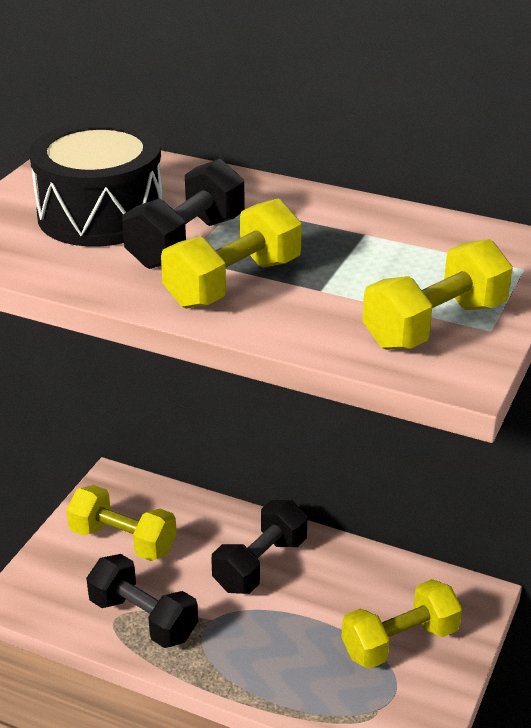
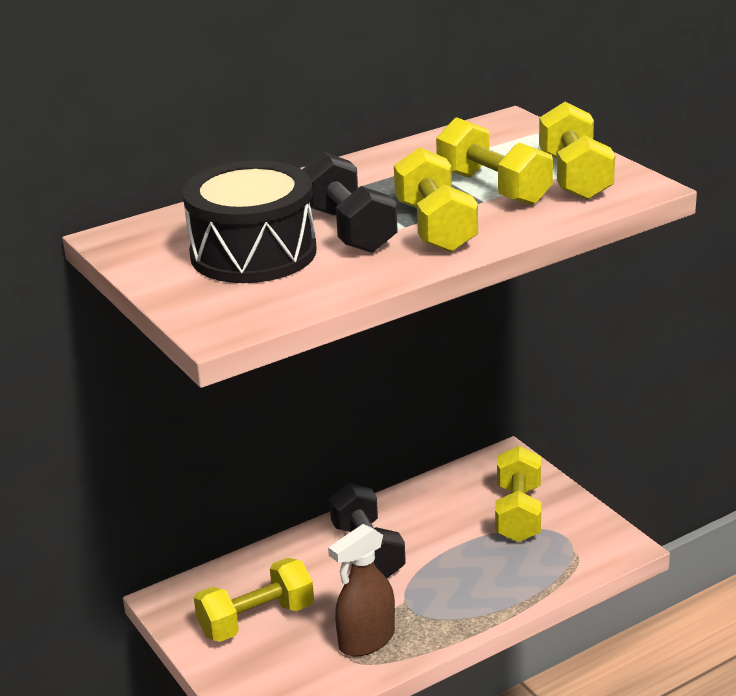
camera: 55 degrees left, 5 degrees down
(143, 618) = (366, 640): black dumbbell -> brown spray bottle
(354, 286) = (493, 188): none -> yellow dumbbell

